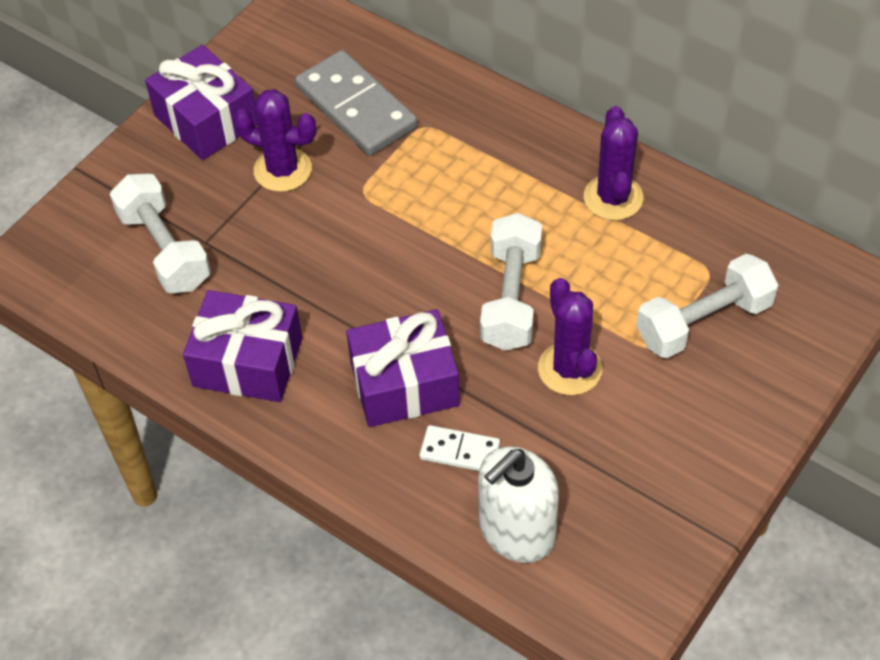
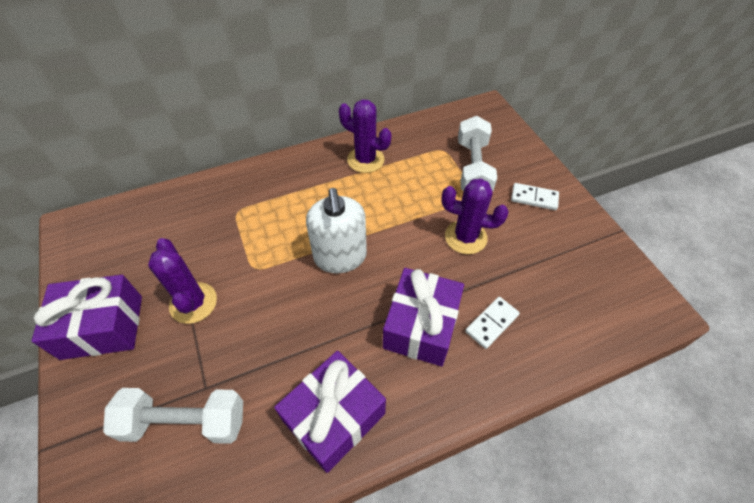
camera: 60 degrees left, 0 degrees up
(282, 170) = (193, 303): purple cactus -> purple cactus turned 75 degrees counterclockwise
(356, 107) = (187, 236): grey domino -> none
(511, 297) = (396, 237): white dumbbell -> none
(516, 531) = (567, 325): white soap dispenser -> white soap dispenser (340, 257)
(706, 417) = (534, 198): none -> white domino

